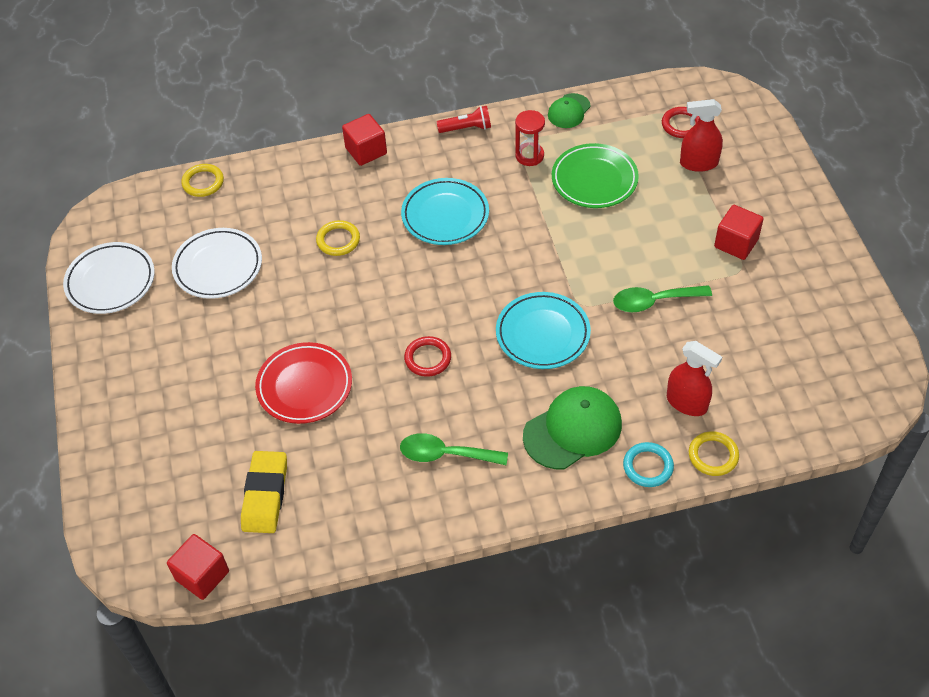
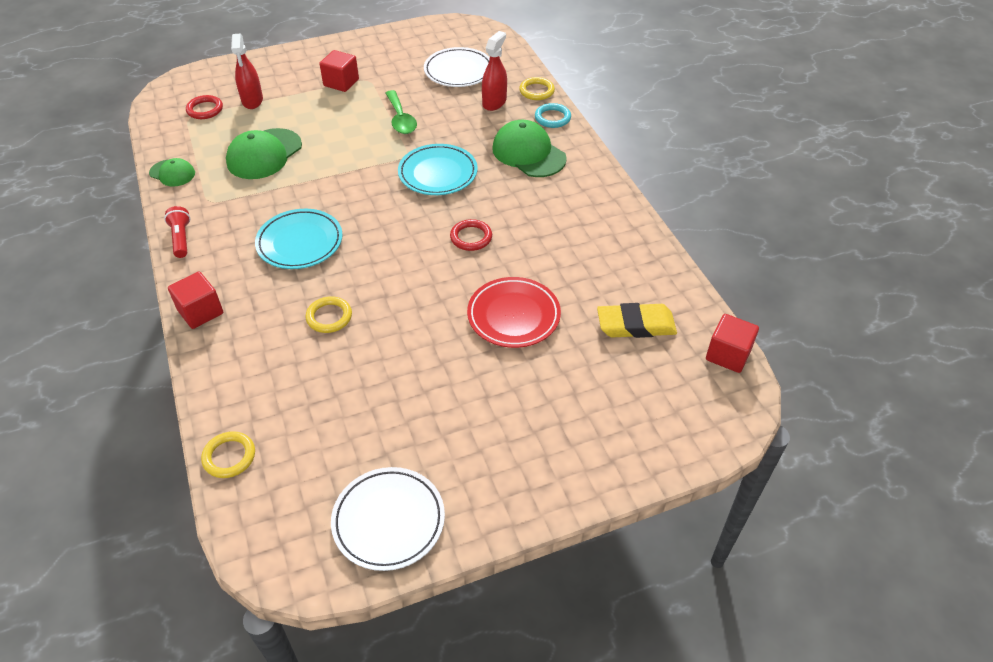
camera: 100 degrees left, 5 degrees down
(218, 267) = (365, 414): white plate -> white plate (458, 71)
(445, 454) = (566, 217): green spoon -> none
(529, 156) = (228, 194): red hourglass -> none
(594, 180) = (264, 154): green plate -> green cap

